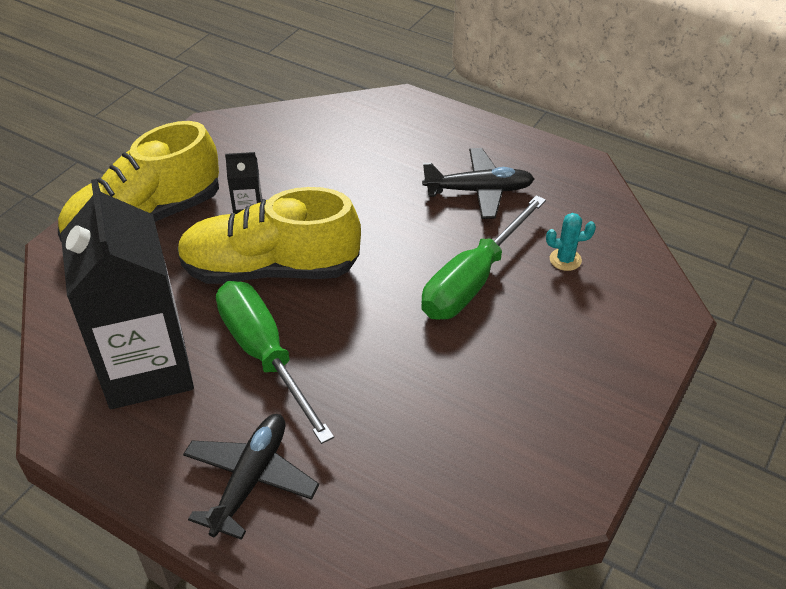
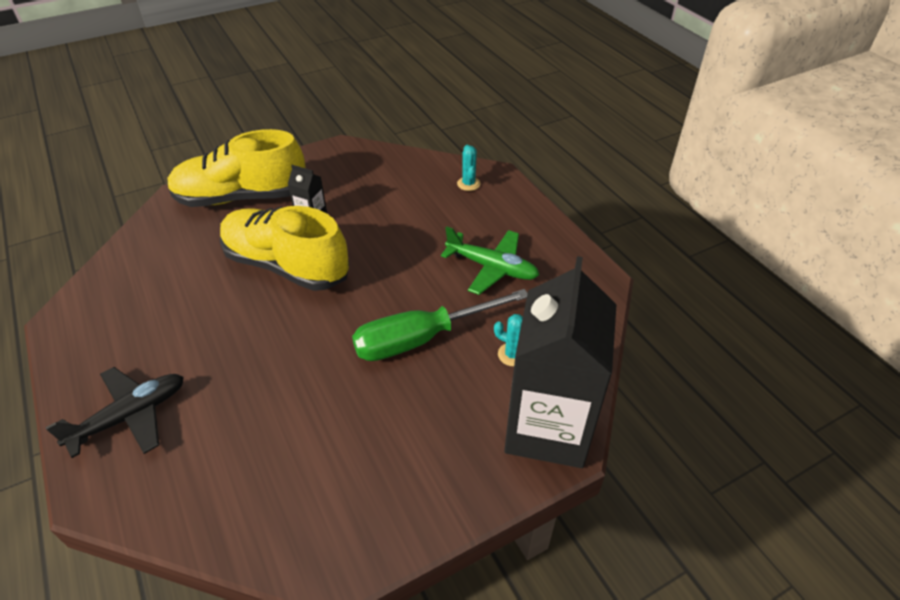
camera: 30 degrees right, 0 degrees up
(147, 369) = (146, 302): black carton -> black carton (547, 428)
(264, 355) = (224, 327): green screwdriver -> none
(383, 118) = (468, 184): none -> turquoise cactus
(479, 191) = (492, 268): black plane -> green plane

